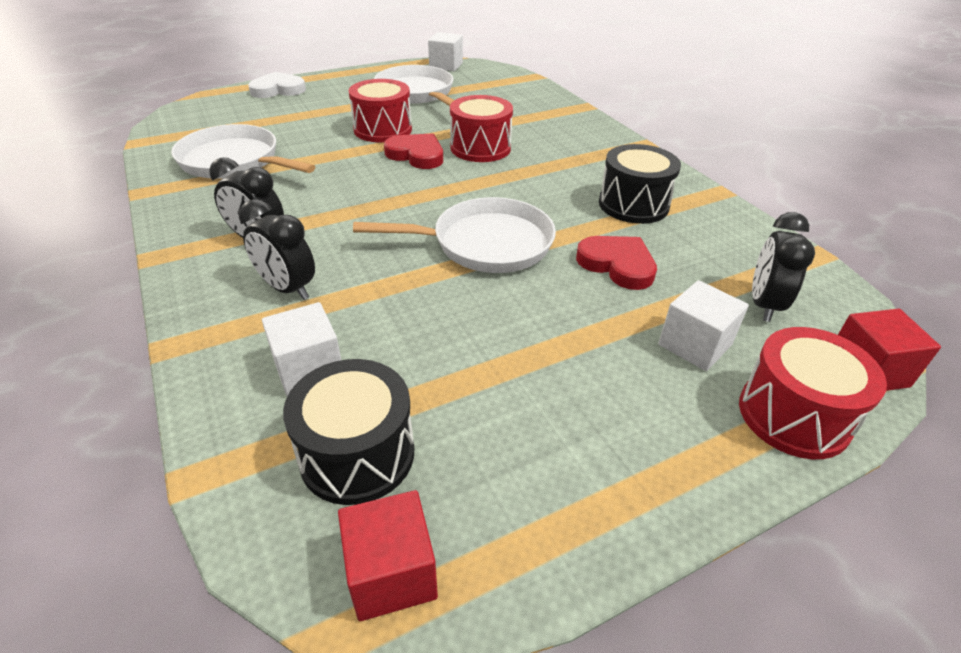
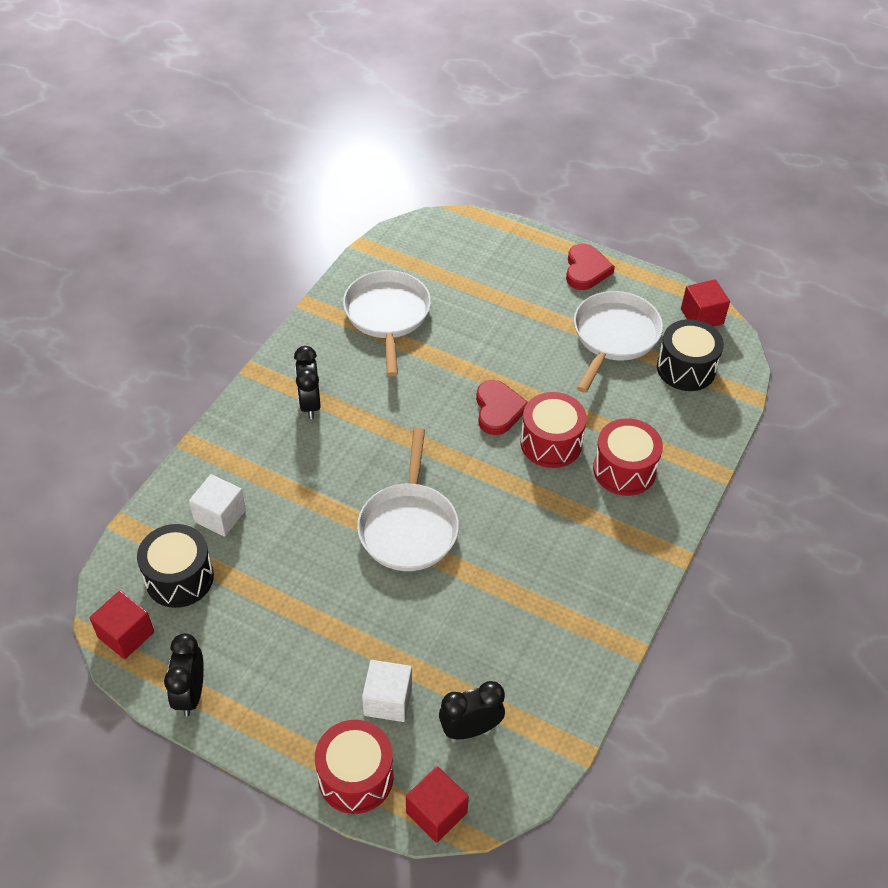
camera: 55 degrees right, 10 degrees up
(278, 90) = (521, 247): white heart -> none
(287, 289) = (276, 456): black clock -> black clock (190, 693)
(383, 129) = (520, 361): red drum -> red drum (624, 470)
(446, 65) = (702, 316): white cube -> red cube
(485, 244) = (409, 527): white pan -> white pan turned 45 degrees clockwise
(617, 265) = (448, 618): red heart -> red heart (586, 270)
(633, 204) = (549, 593): black drum -> black drum (686, 368)

